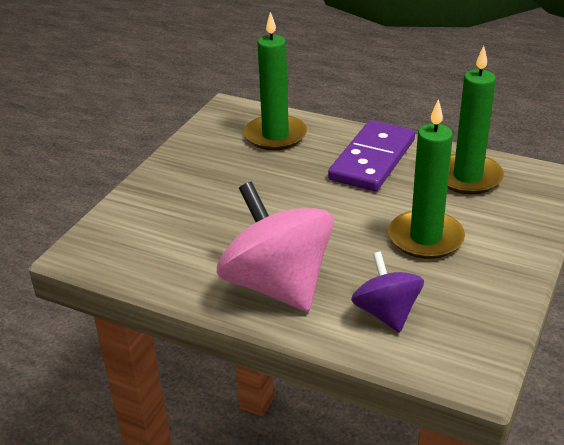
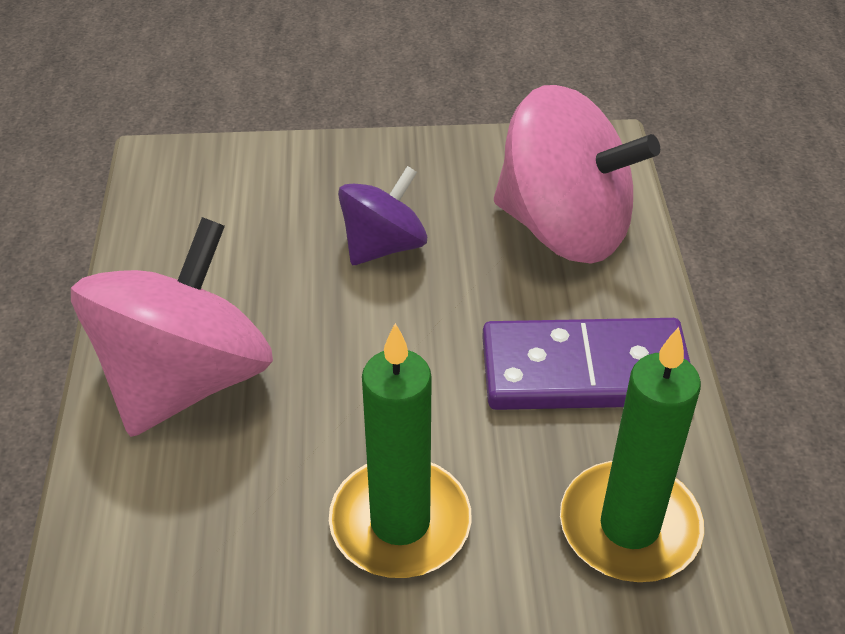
camera: 60 degrees right, 10 degrees up
(275, 135) = (564, 228): green candle -> pink spinning top
(386, 313) = (176, 535): purple spinning top -> purple spinning top (383, 246)

